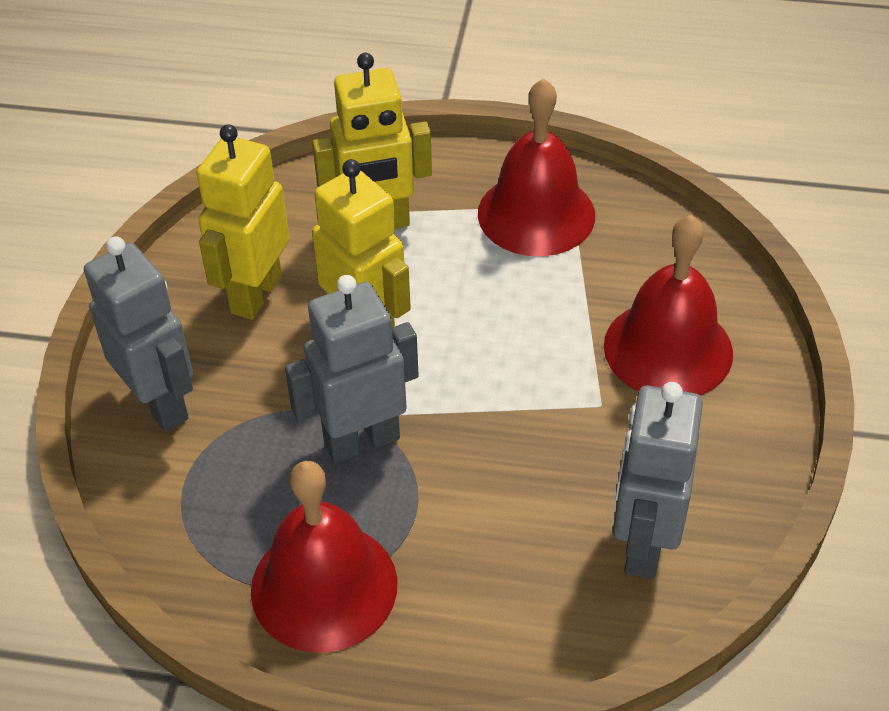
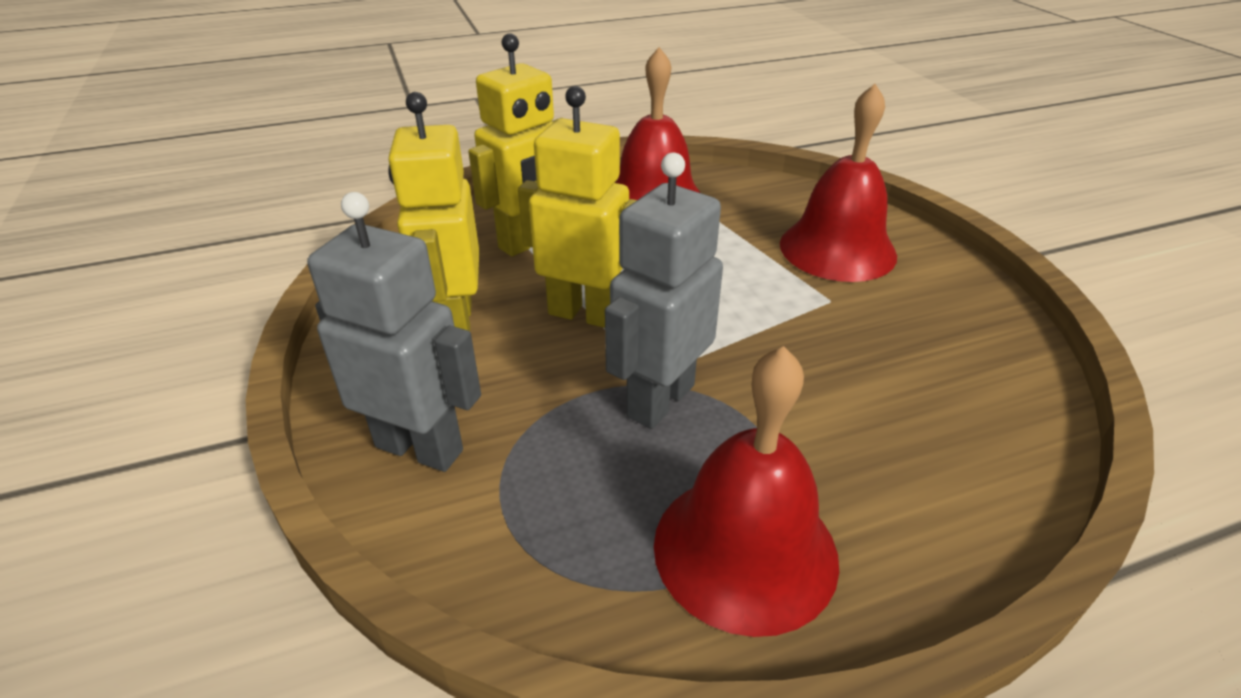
camera: 30 degrees left, 10 degrees down
(642, 544) = (975, 383): grey robot -> none

